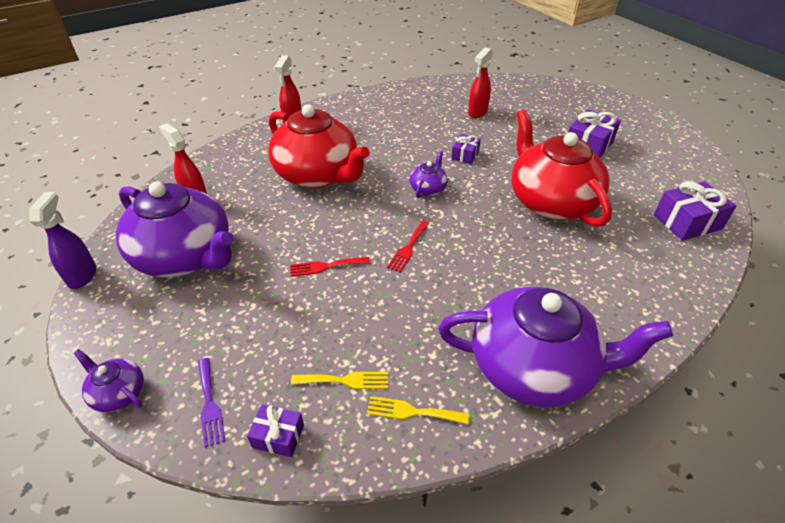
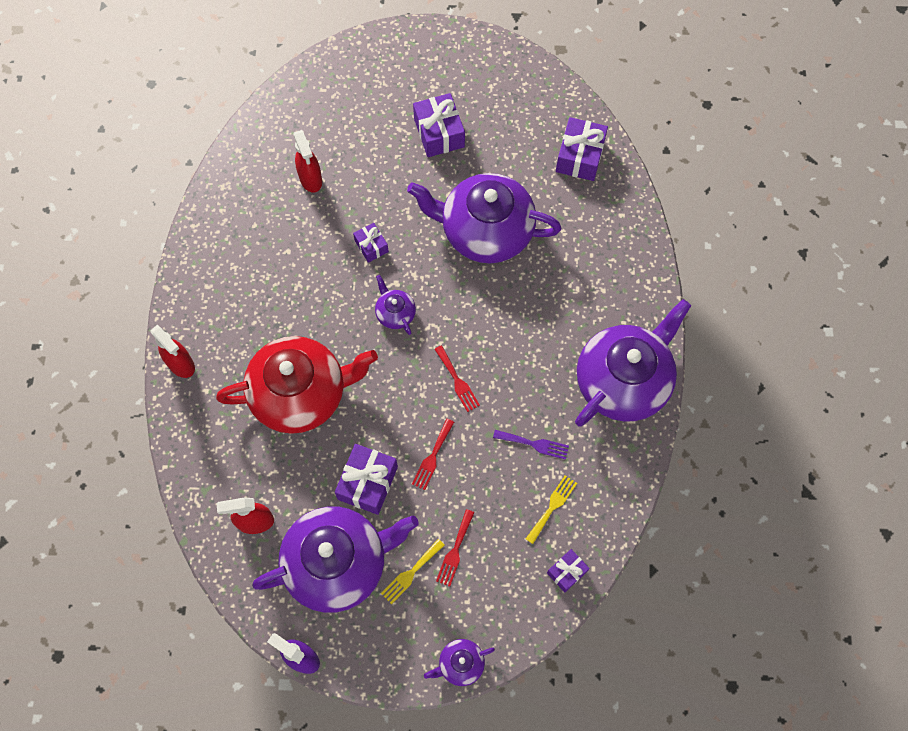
camera: 55 degrees left, 25 degrees up
(209, 403) = (511, 605): purple fork -> purple fork (533, 444)
(244, 326) = (455, 550): none -> red fork
(271, 240) = (367, 483): none -> purple gift
(413, 411) = (604, 478): yellow fork -> yellow fork (411, 572)
(550, 202) = (485, 231): red teapot -> purple teapot

